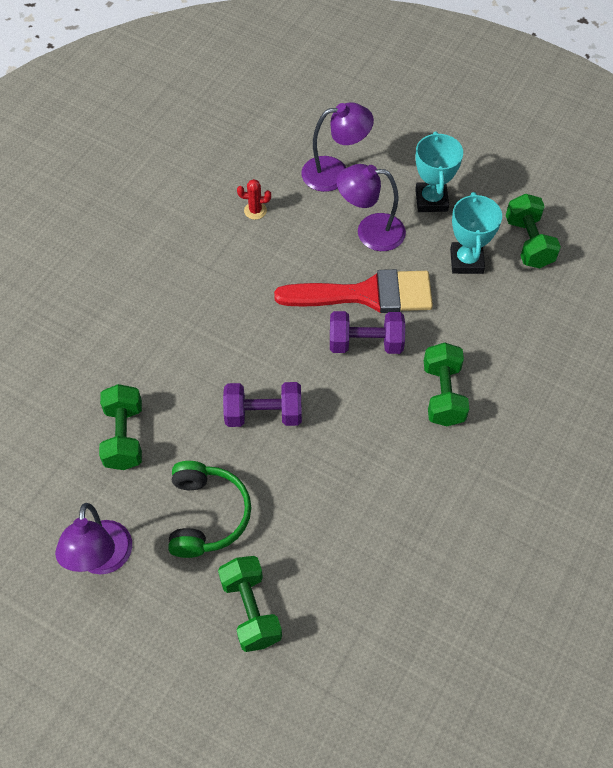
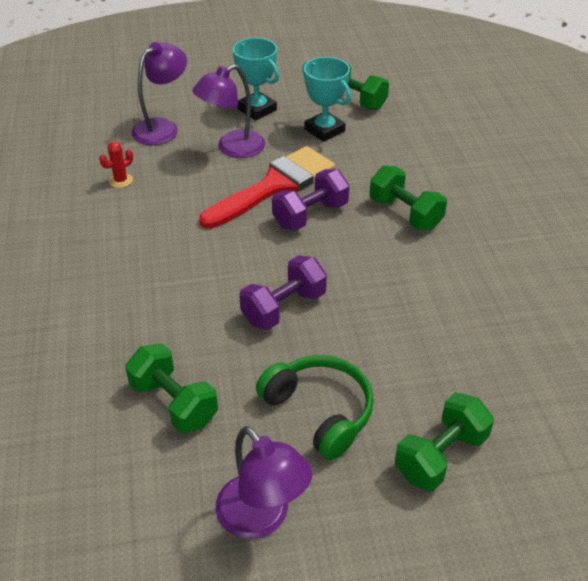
camera: 40 degrees left, 15 degrees down
(251, 610) = (440, 456): green dumbbell -> green dumbbell turned 75 degrees counterclockwise

